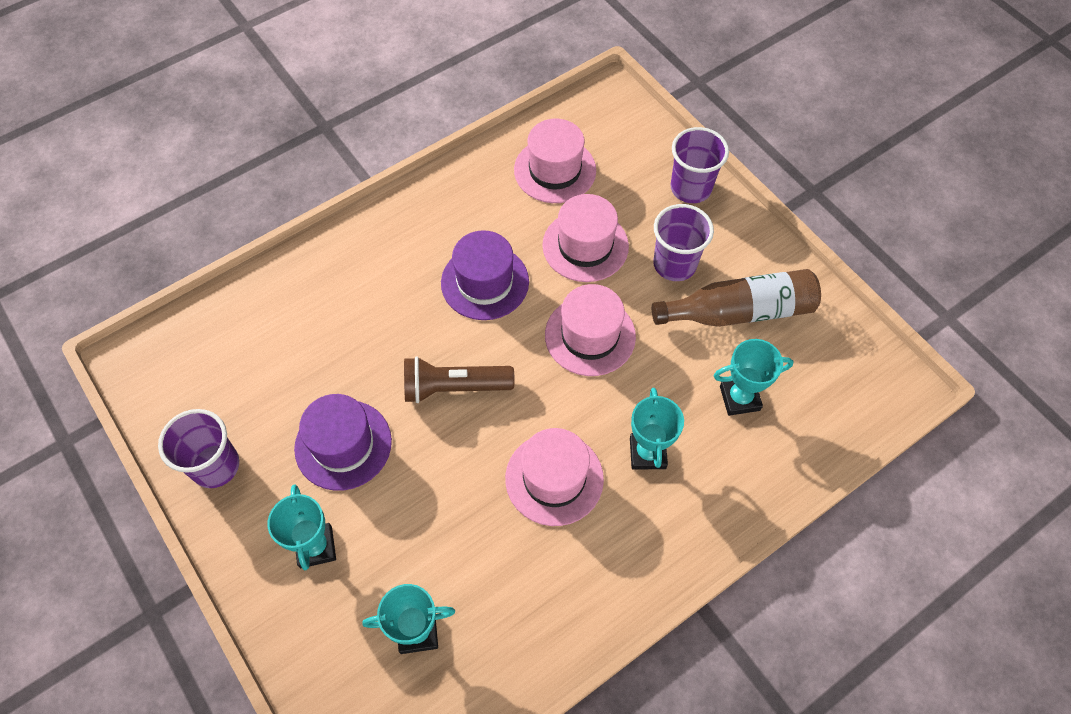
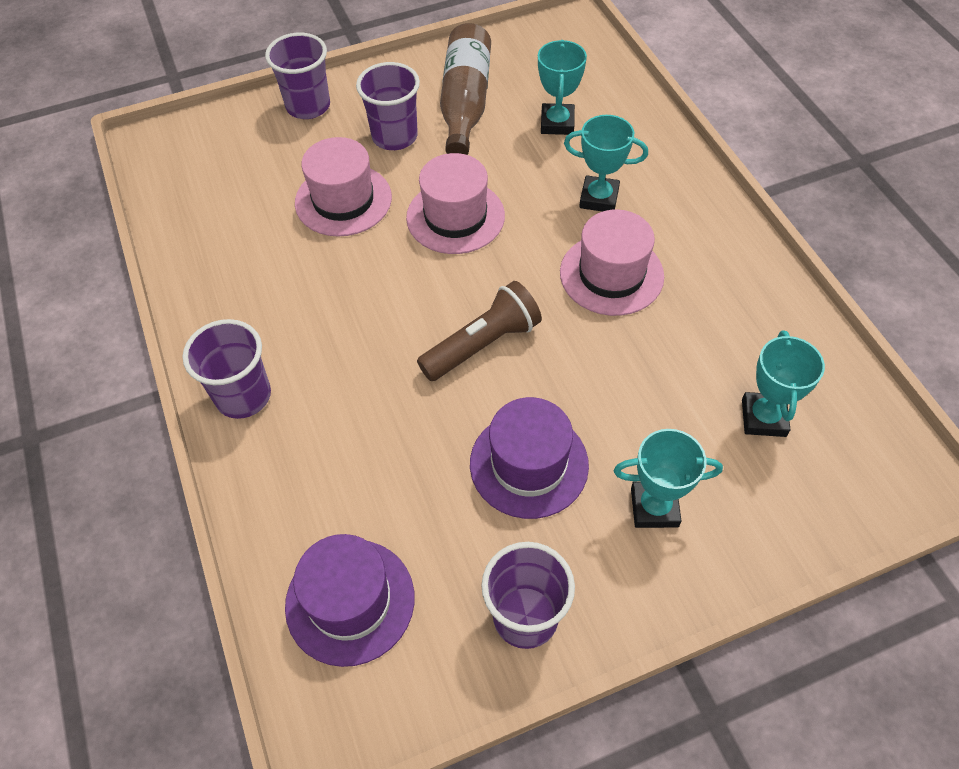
camera: 75 degrees left, 5 degrees down
(374, 236) = (243, 396): none -> purple cup
(453, 387) = (483, 344): brown flashlight -> brown flashlight turned 135 degrees counterclockwise
(485, 282) = (355, 294): purple hat -> purple hat (350, 601)
(555, 170) = (231, 207): pink hat -> none

